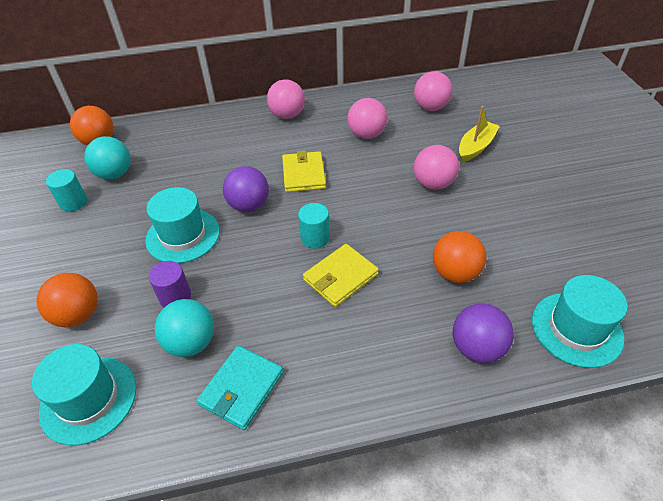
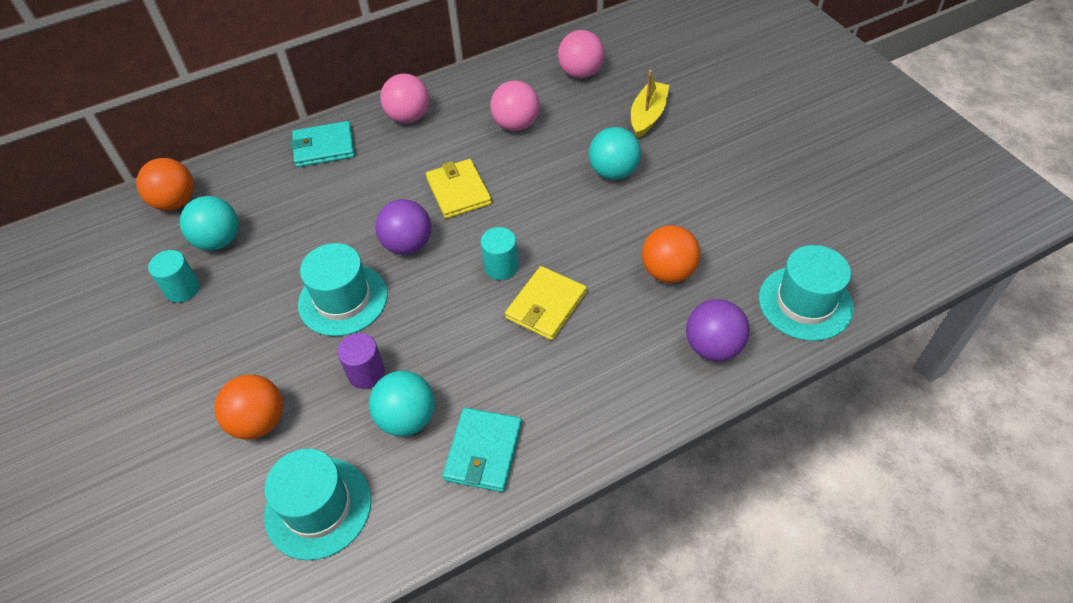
camera: 15 degrees left, 5 degrees up
(217, 124) = (324, 147): none -> turquoise wallet
(433, 184) = (613, 172): pink ball -> turquoise ball

